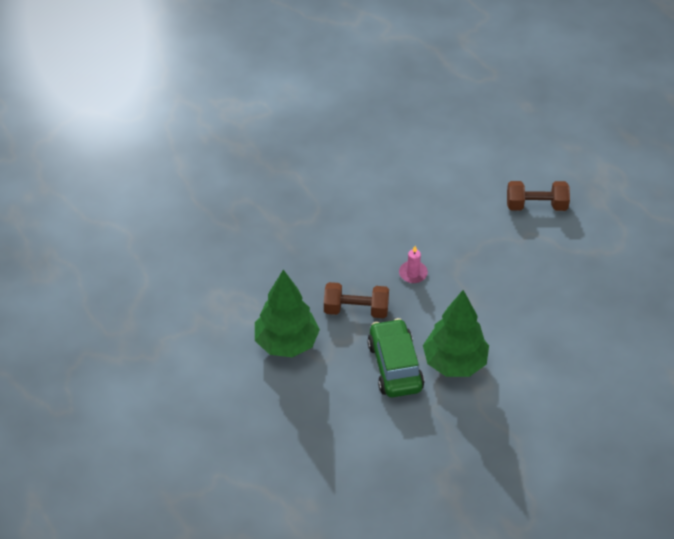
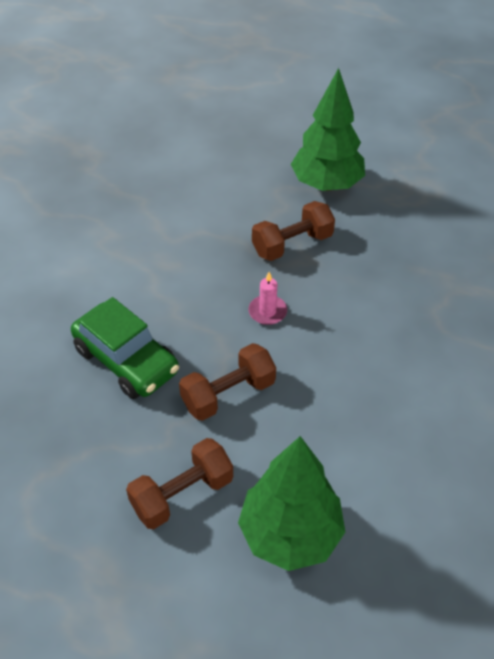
camera: 145 degrees right, 0 degrees up
(395, 366) = (208, 214): green car -> green car (127, 360)
(454, 362) = (151, 246): green tree -> green tree (290, 534)
(475, 239) = (228, 394): none -> brown dumbbell

